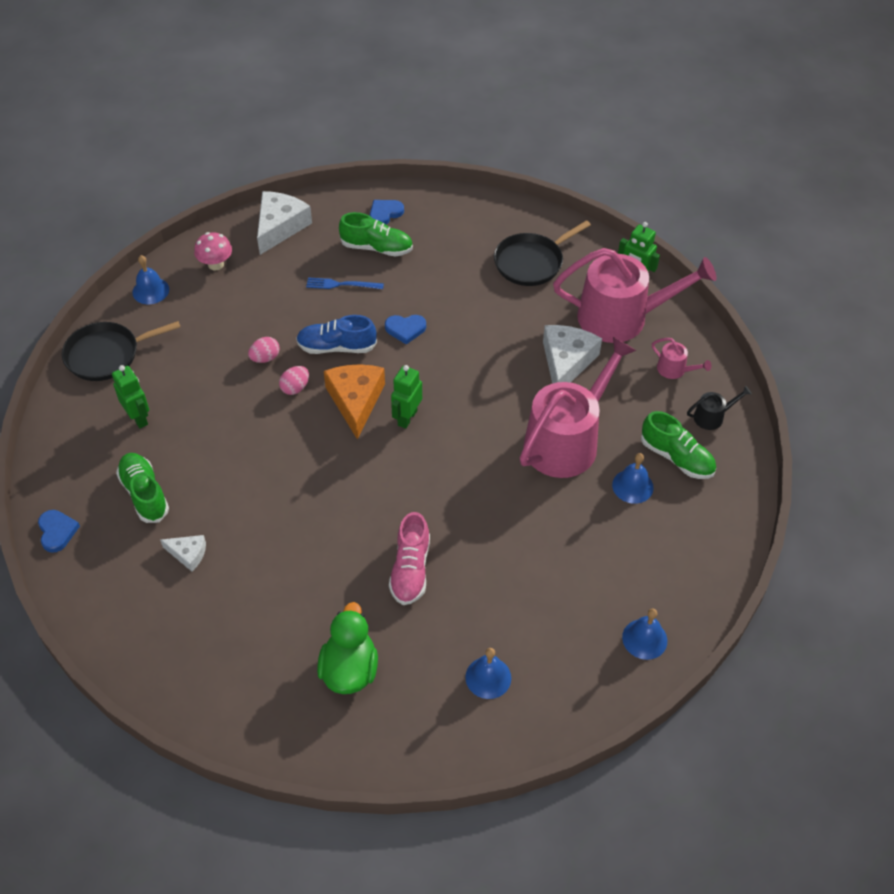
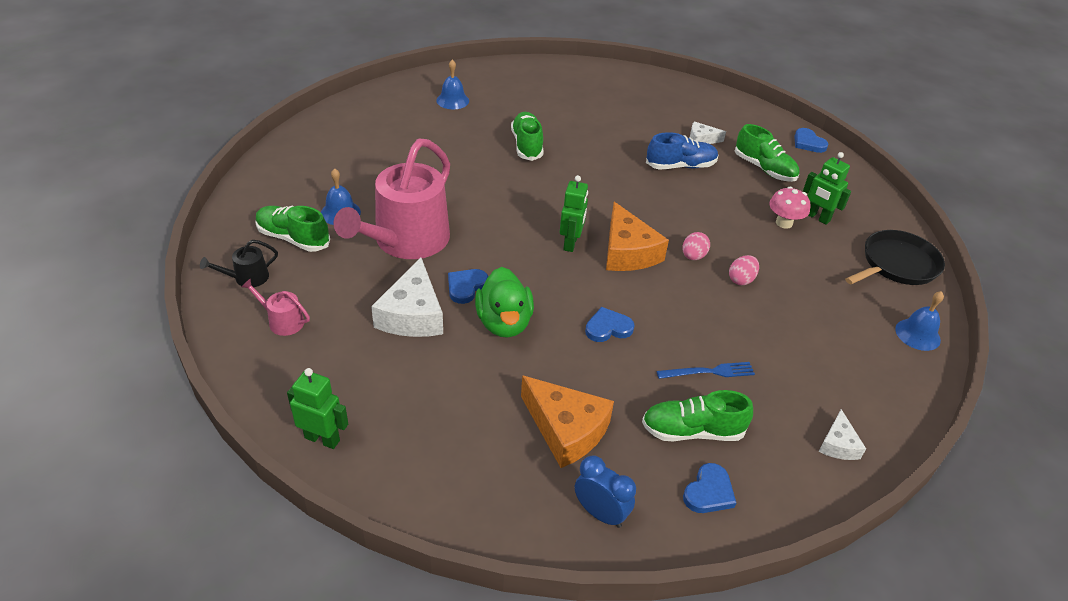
camera: 165 degrees right, 10 degrees down
(216, 264) = (874, 377): pink mushroom -> pink mushroom (784, 223)
(280, 227) = (838, 444): white cheese -> white cheese, size x0.53
(336, 347) = (674, 299): blue shoe -> blue shoe (680, 166)
(349, 669) = (550, 97): green duck -> green duck (504, 323)
(410, 569) = (527, 145): pink shoe -> green shoe
(459, 212) = (600, 513): none -> blue clock
(465, 260) = (566, 429): none -> orange cheese
(517, 382) = (466, 287): none -> blue heart
(531, 262) = (473, 441): black pan -> none
(621, 317) = (344, 376): pink watering can -> none
(644, 639) = (337, 125): blue bell -> none

